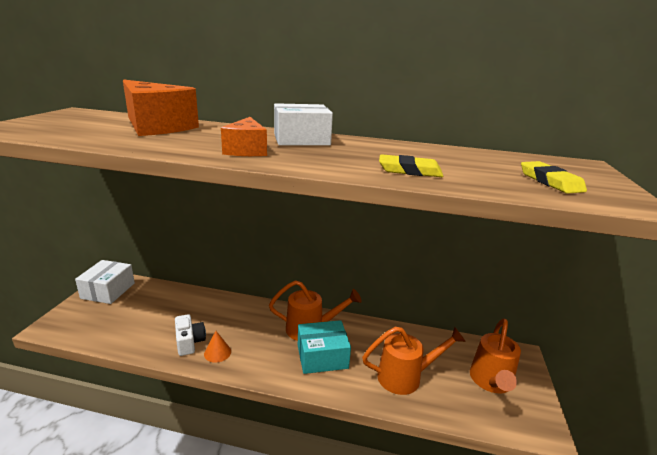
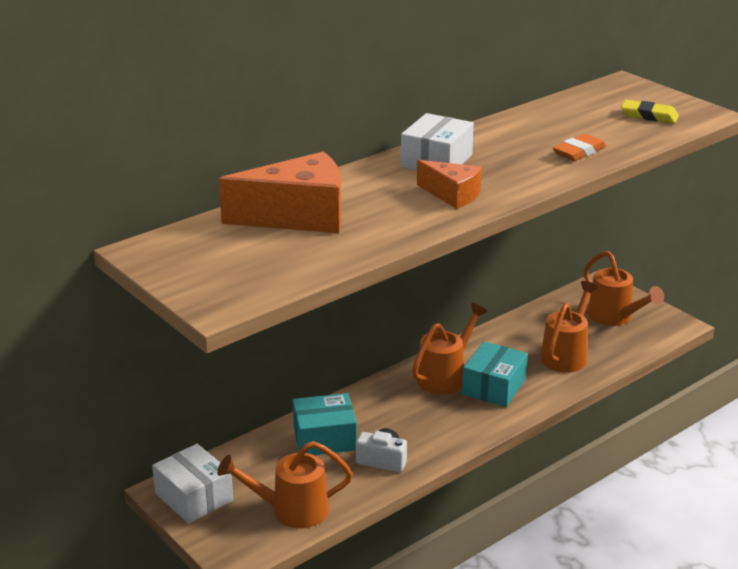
camera: 50 degrees left, 5 degrees up
(110, 328) = (291, 510): none -> orange watering can
(197, 310) = (324, 438): none -> turquoise box
(217, 352) = (420, 447): orange cone -> none
(410, 171) = (579, 152): yellow eraser -> orange eraser

